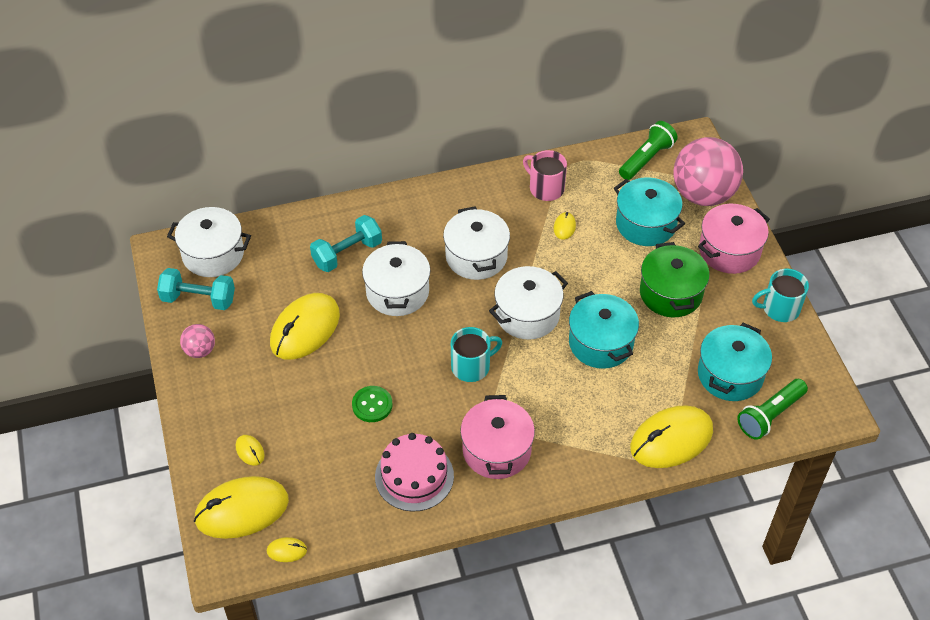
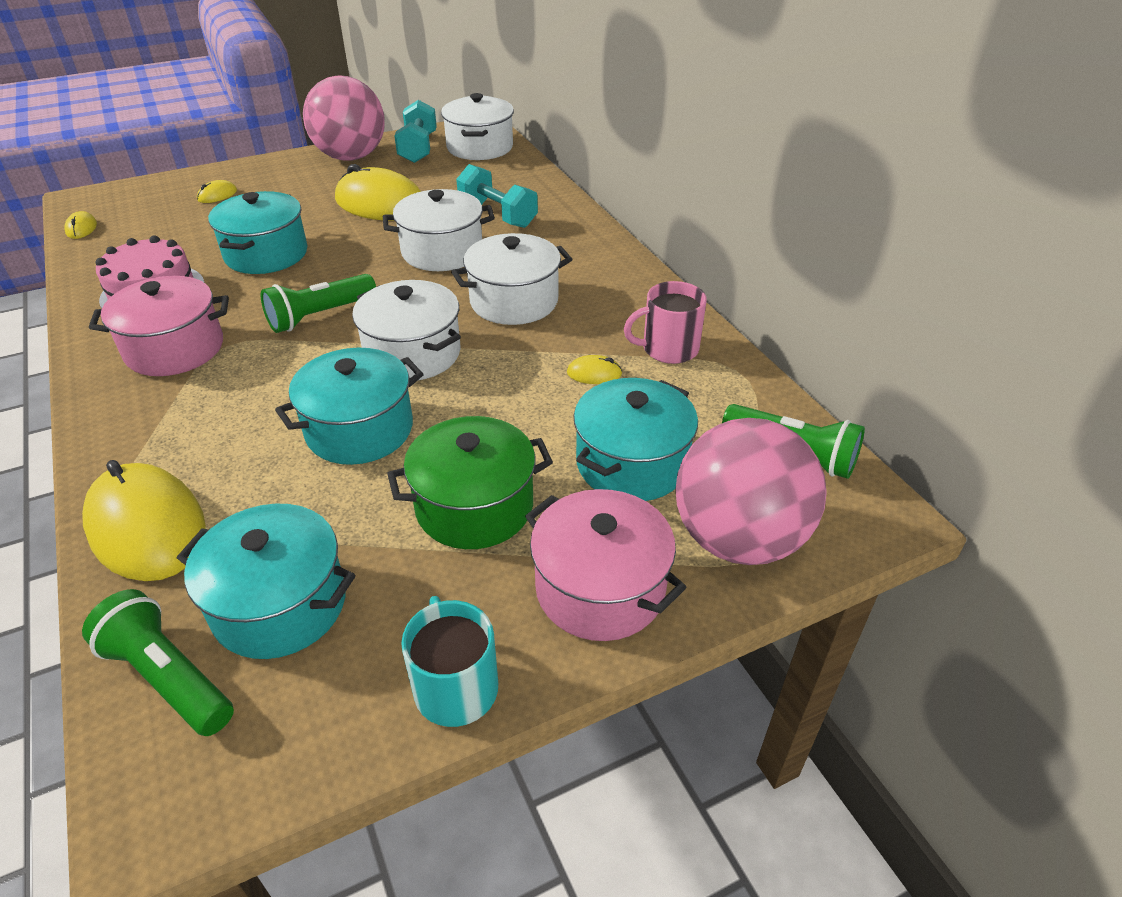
camera: 80 degrees right, 10 degrees down
(200, 350) = (351, 157): pink ball -> pink ball, size x2.17
(242, 510) = (143, 200): yellow mouse -> none
(372, 405) = (266, 254): green button -> turquoise pot
(471, 366) = (320, 316): turquoise mug -> green flashlight
(546, 188) = (668, 349): pink mug -> pink mug turned 135 degrees counterclockwise

